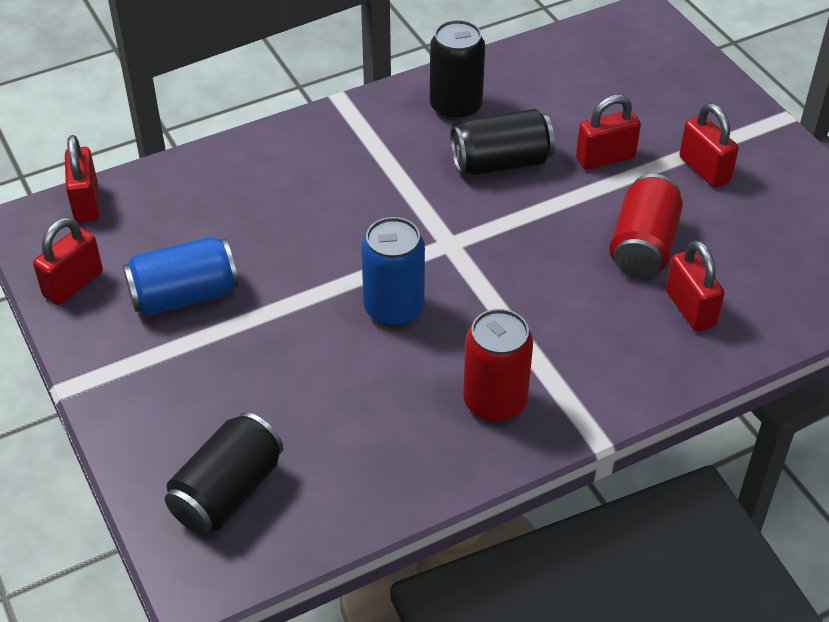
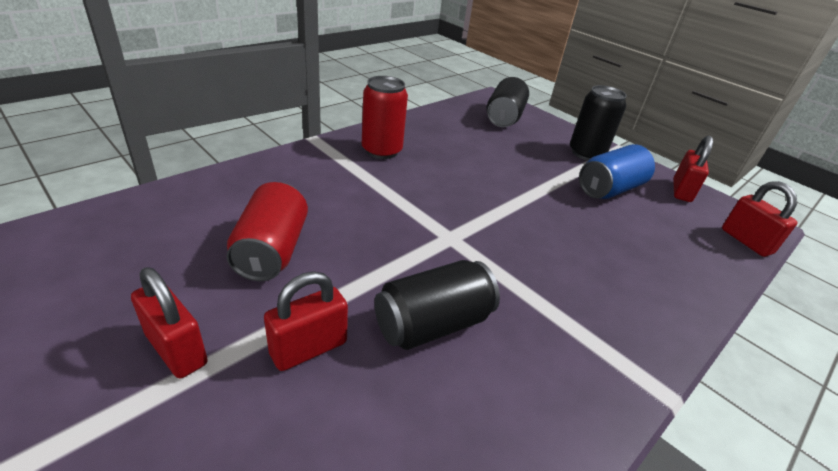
camera: 160 degrees right, 10 degrees down
(394, 308) = (469, 191): blue can -> none
(455, 107) = (520, 403): black can -> black can (586, 153)
(690, 308) = (236, 205): red padlock -> none

